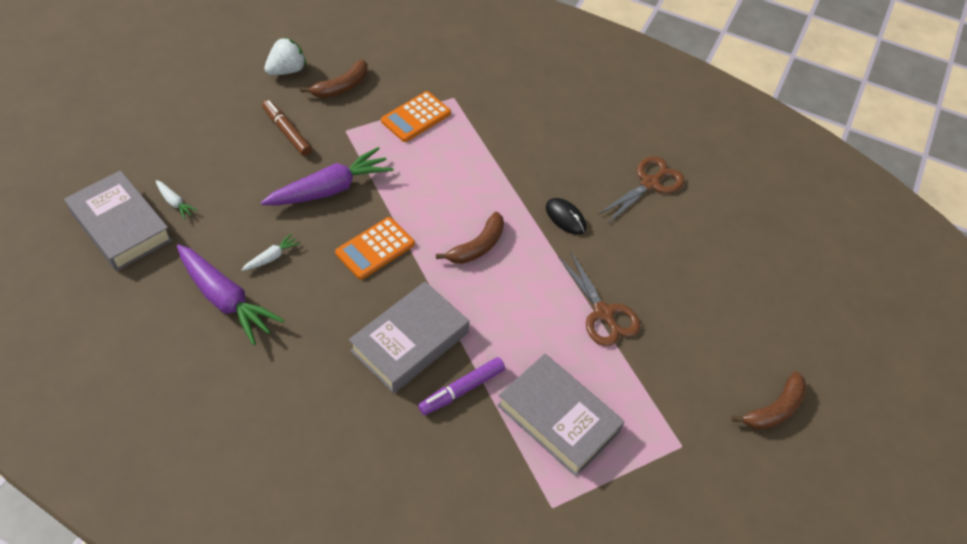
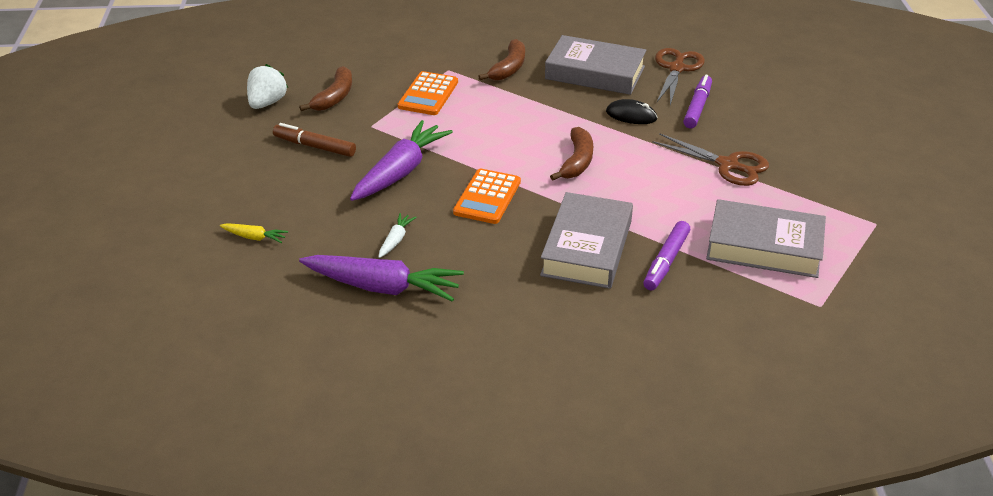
camera: 25 degrees left, 15 degrees down
(121, 226) = (215, 275): grey book -> grey book (595, 73)
(175, 203) = (255, 237): white carrot -> yellow carrot
(631, 236) = (697, 107): none -> purple marker
(774, 409) = (918, 172): brown banana -> brown banana (508, 68)

